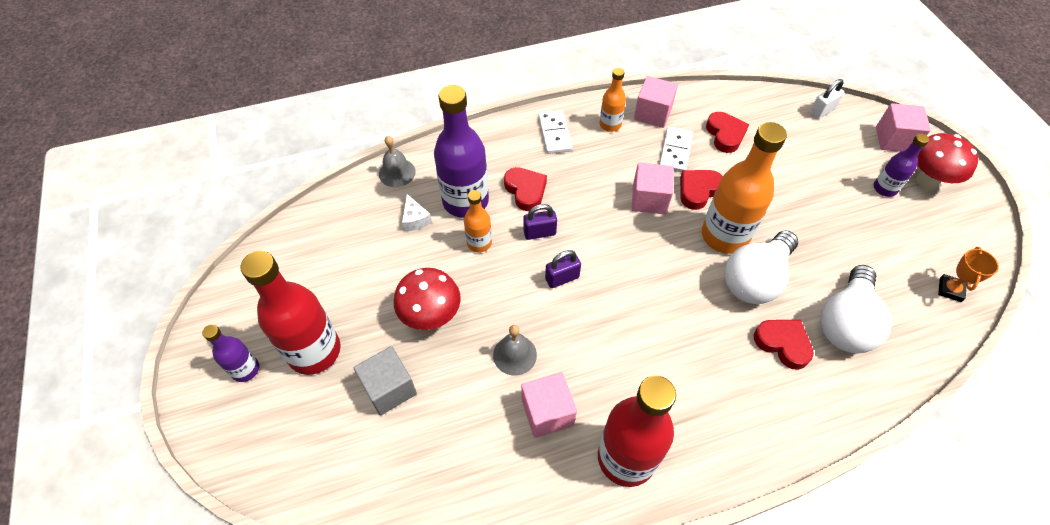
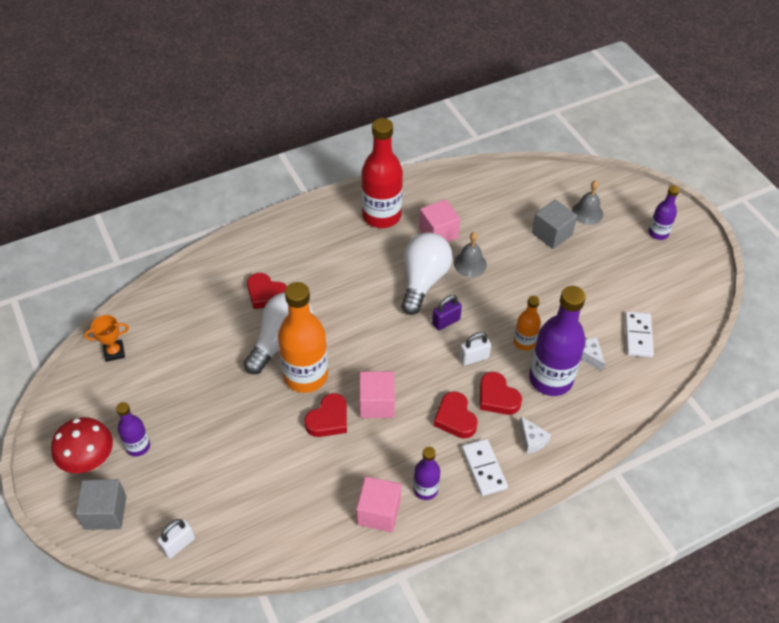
camera: 170 degrees right, 5 degrees down
(314, 351) = (617, 249): red bottle -> none
(397, 172) = (628, 400): grey bell -> grey bell (587, 213)
(431, 316) = (541, 281): red mushroom -> none
(504, 150) = (532, 440): none -> white cheese
(539, 233) = (474, 358): purple padlock -> white padlock
(610, 125) = (425, 489): orange bottle -> purple bottle
(675, 151) = (352, 463): white domino -> white domino (638, 336)
(725, 135) = (296, 493): red heart -> red heart (455, 418)
(845, 322) = (212, 315): white light bulb -> white light bulb (423, 281)
(894, 139) = (105, 512): pink cube -> grey cube
(950, 289) = (114, 352): orange trophy -> orange trophy turned 60 degrees clockwise

